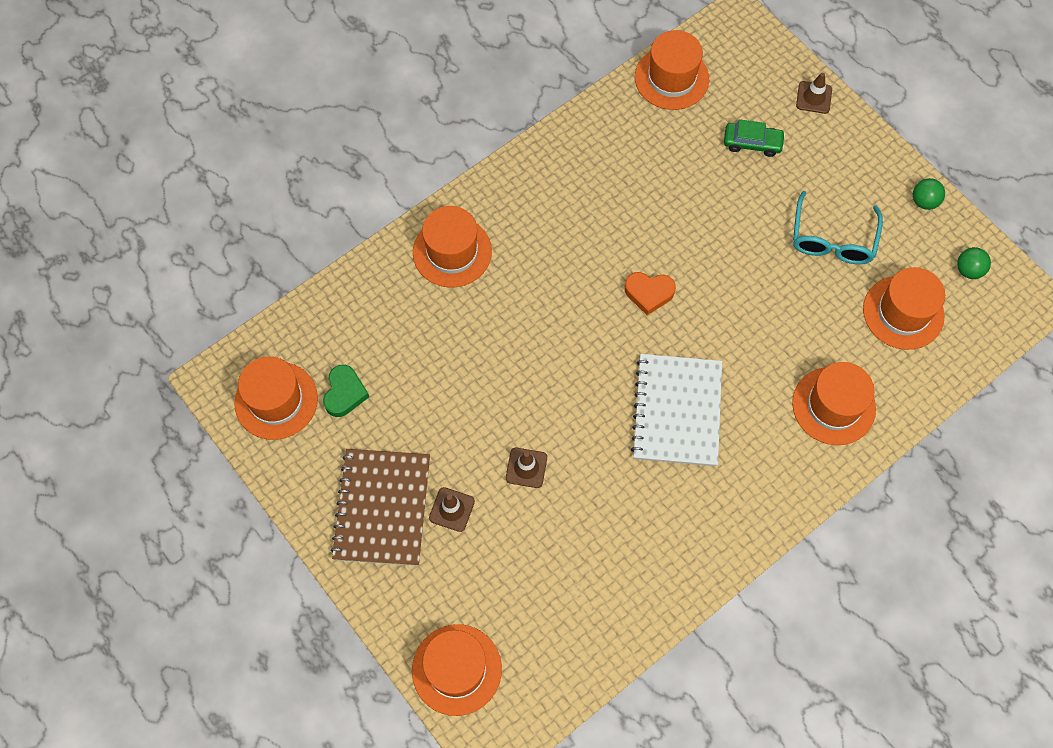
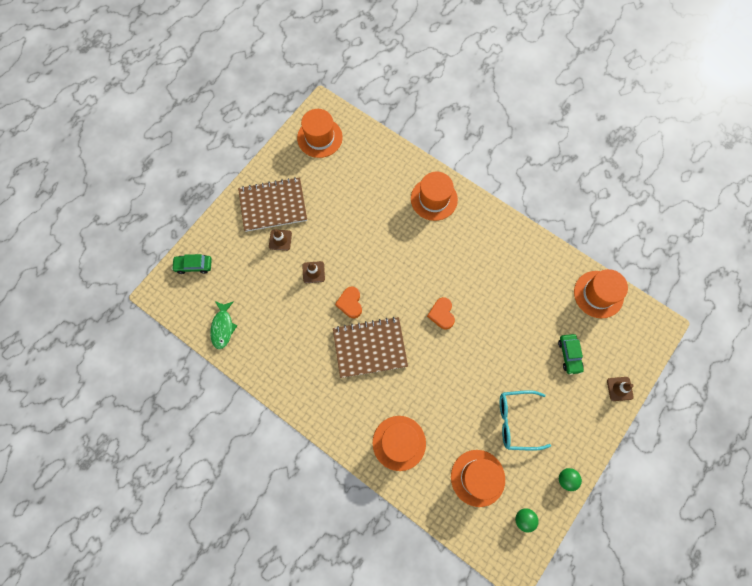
camera: 75 degrees right, 5 degrees up
(345, 393) = (333, 169): green heart -> none
(456, 669) = (193, 265): orange hat -> green car
(585, 638) = (223, 327): none -> green fish
(596, 422) = (350, 303): none -> orange heart
(677, 411) = (370, 348): white notebook -> brown notebook

